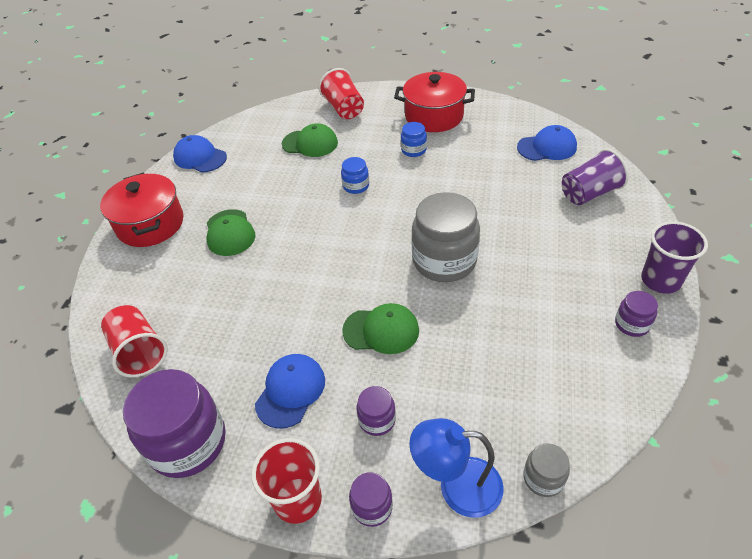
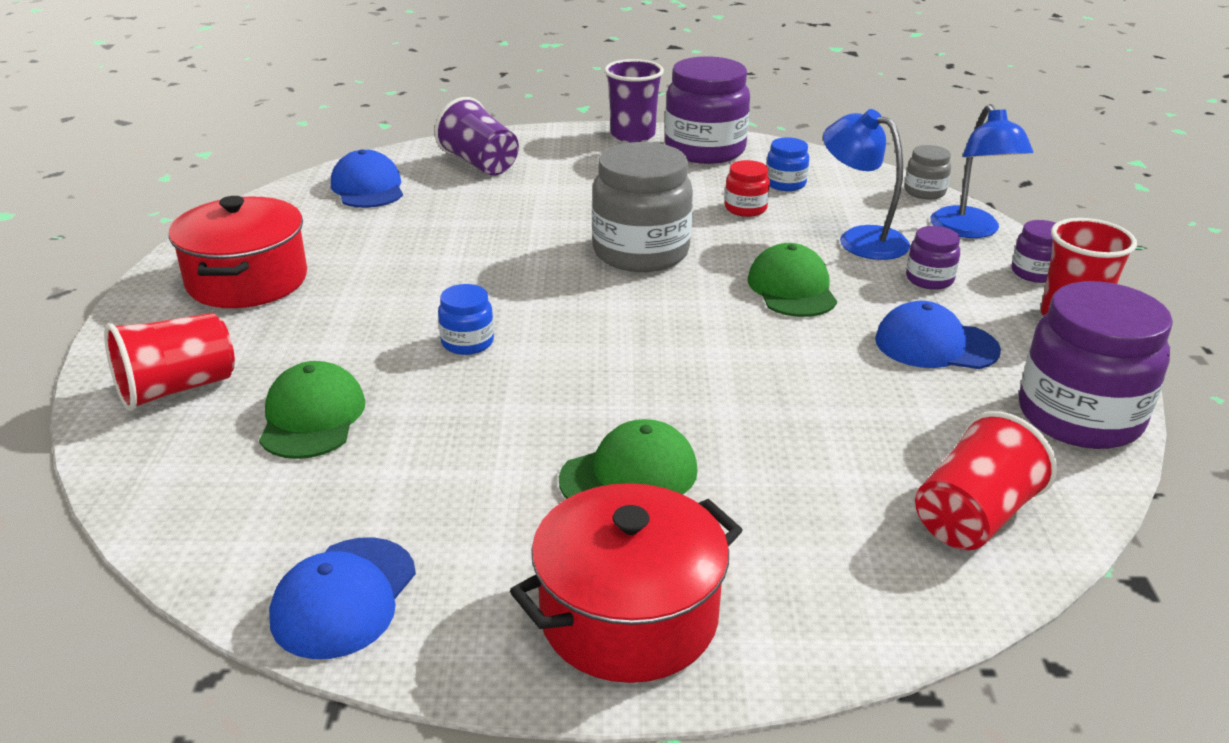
camera: 105 degrees left, 15 degrees down
(413, 150) = (358, 294): blue jar -> blue jar (785, 184)
(449, 393) = (860, 239): none -> blue lamp
(510, 330) = (745, 208): none -> red jar
(631, 324) = (705, 150): purple jar -> purple jar, size x2.11

